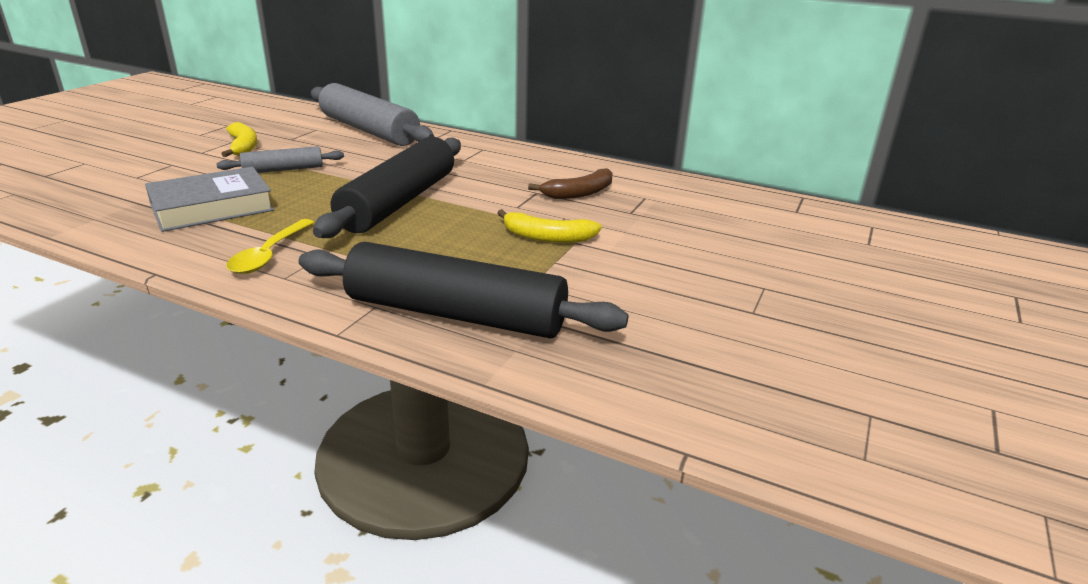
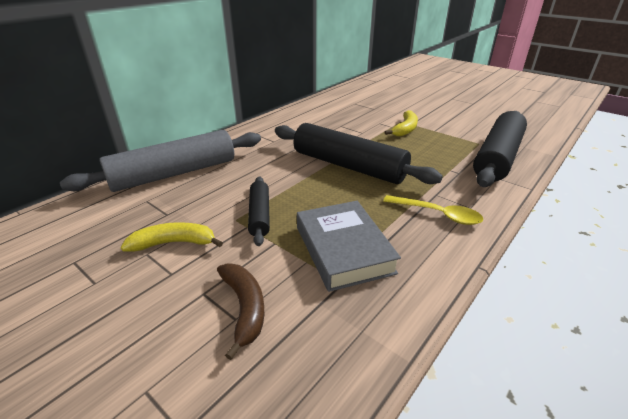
camera: 75 degrees left, 5 degrees up
(283, 170) = (260, 215): grey rolling pin -> black rolling pin
(579, 193) = (345, 116): brown banana -> brown banana (244, 308)

